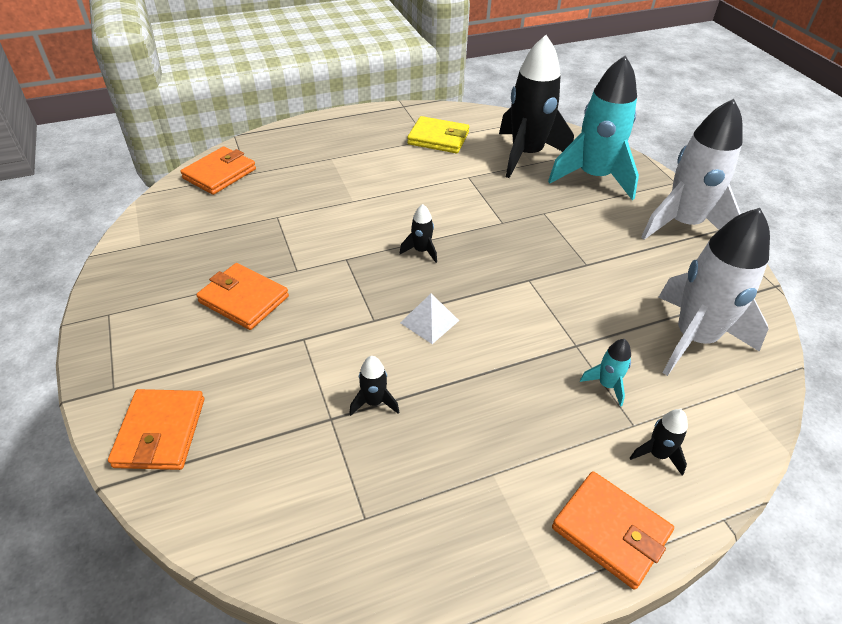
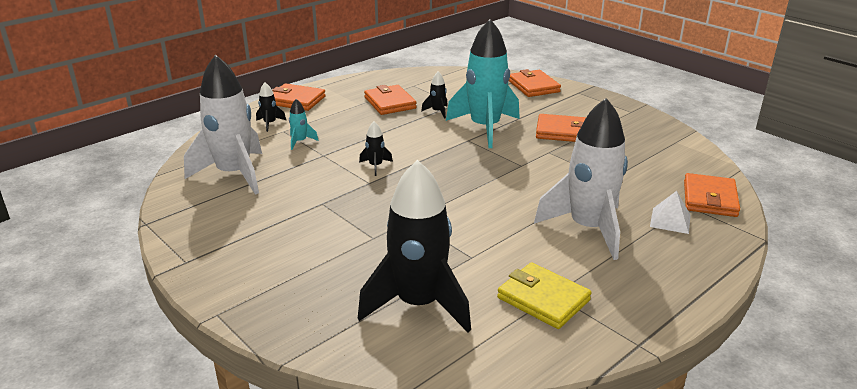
camera: 160 degrees right, 15 degrees down
(421, 251) = (468, 182): black rocket -> black rocket (375, 166)
(429, 321) = (430, 146): white pyramid -> white pyramid (670, 220)
(438, 138) = (543, 299): yellow wallet -> yellow wallet turned 45 degrees clockwise
(438, 458) = (390, 103): none -> orange wallet
(593, 177) = (325, 293): turquoise rocket -> turquoise rocket (485, 128)
(683, 224) = (221, 260): white rocket -> white rocket (588, 228)

